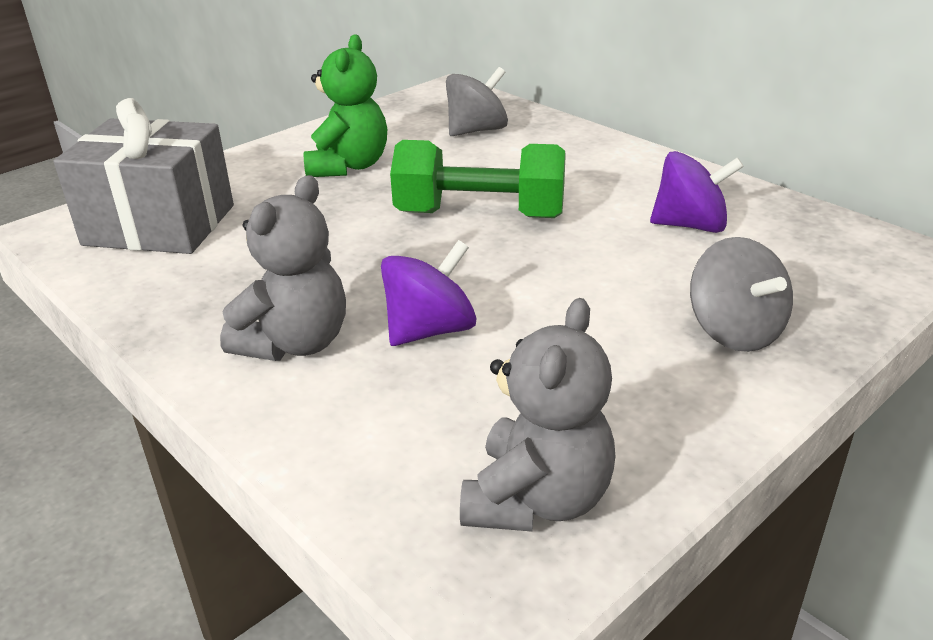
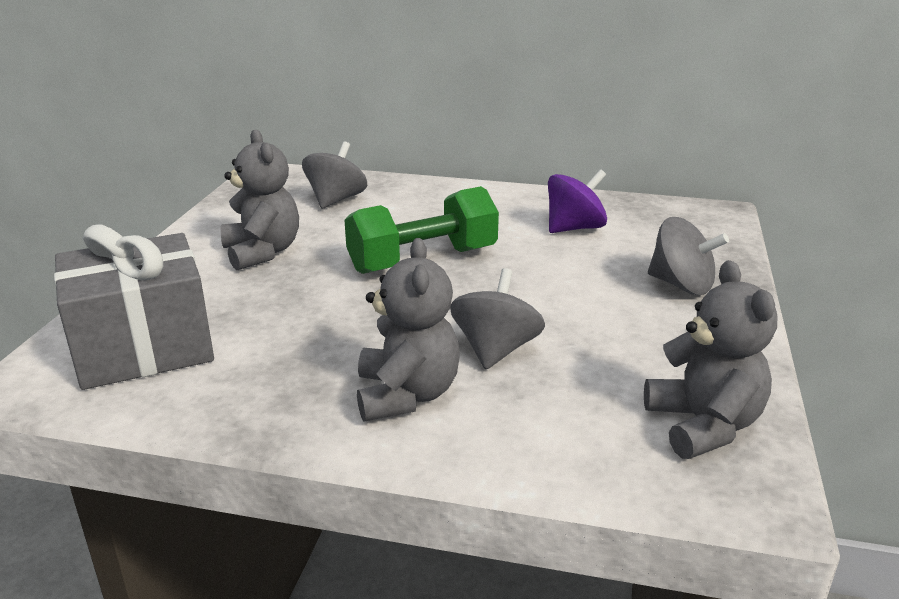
camera: 35 degrees left, 5 degrees down
(349, 166) = (262, 252): green teddy bear -> grey teddy bear
(430, 330) = (495, 350): purple spinning top -> grey spinning top

